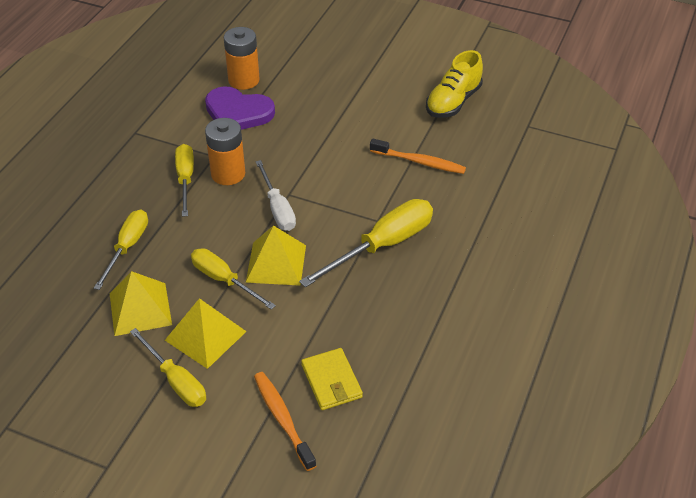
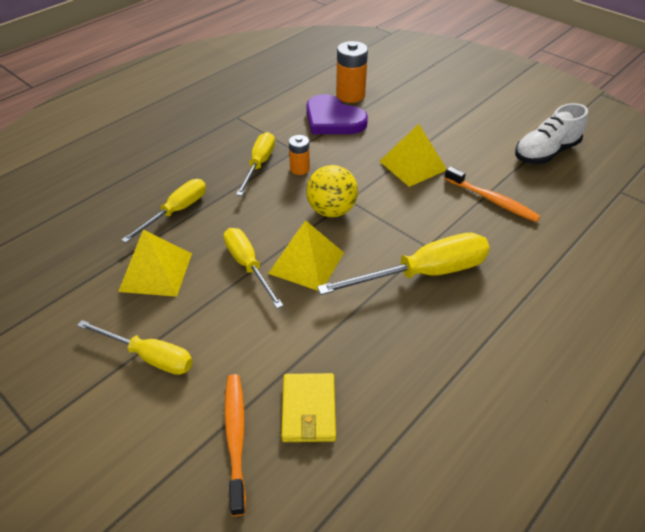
camera: 20 degrees right, 0 degrees up
(176, 381) = (149, 356): yellow screwdriver -> yellow screwdriver turned 45 degrees counterclockwise
(205, 335) = (202, 317): yellow pyramid -> yellow pyramid (413, 165)
(228, 174) = (299, 169): orange battery -> orange battery, size x0.59
(277, 208) = (331, 210): white screwdriver -> yellow ball
(453, 102) = (545, 153): yellow shoe -> white shoe

